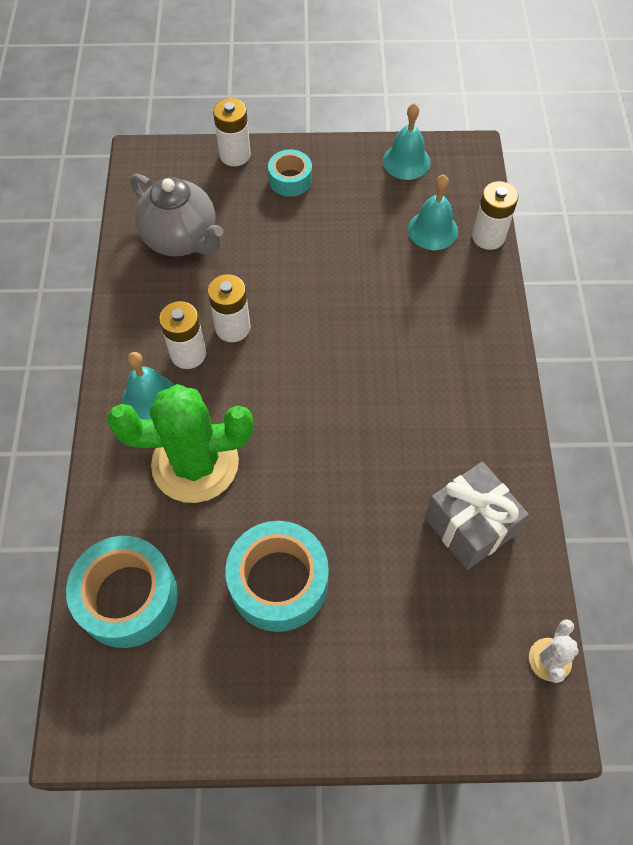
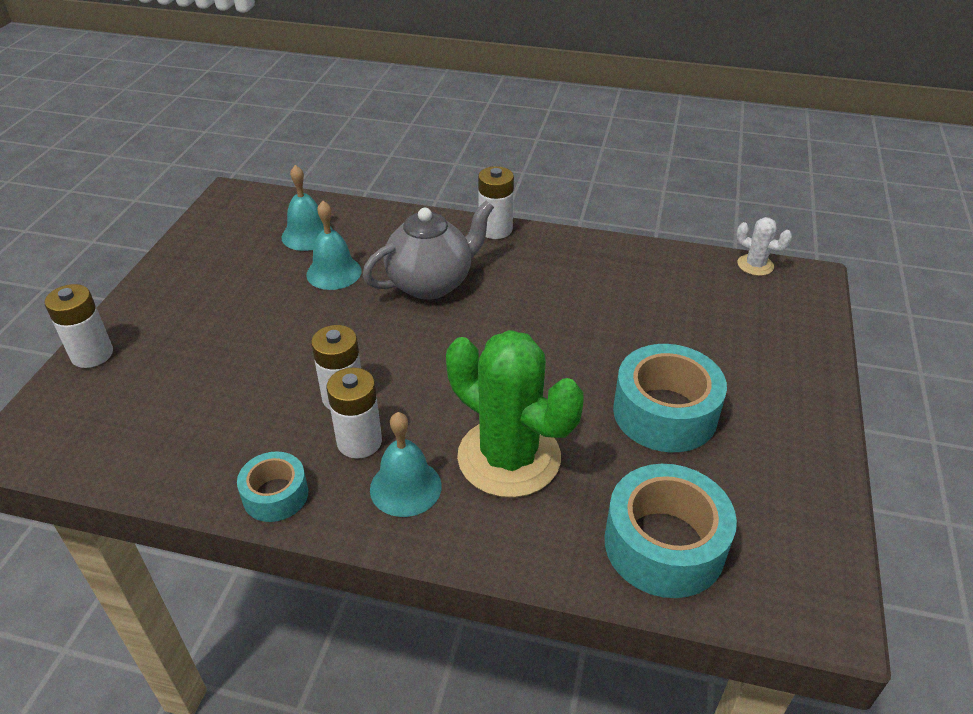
camera: 75 degrees left, 20 degrees down
(181, 239) = (186, 422): grey teapot -> grey teapot (431, 283)
(195, 463) = (509, 457): green cactus -> green cactus turned 60 degrees counterclockwise
(290, 180) = (168, 316): turquoise tape -> turquoise tape (275, 495)
(406, 161) = (210, 233): turquoise bell -> turquoise bell (334, 272)
(469, 526) = (631, 280): grey gift -> none
(488, 237) = (337, 206): white battery -> white battery (495, 229)

